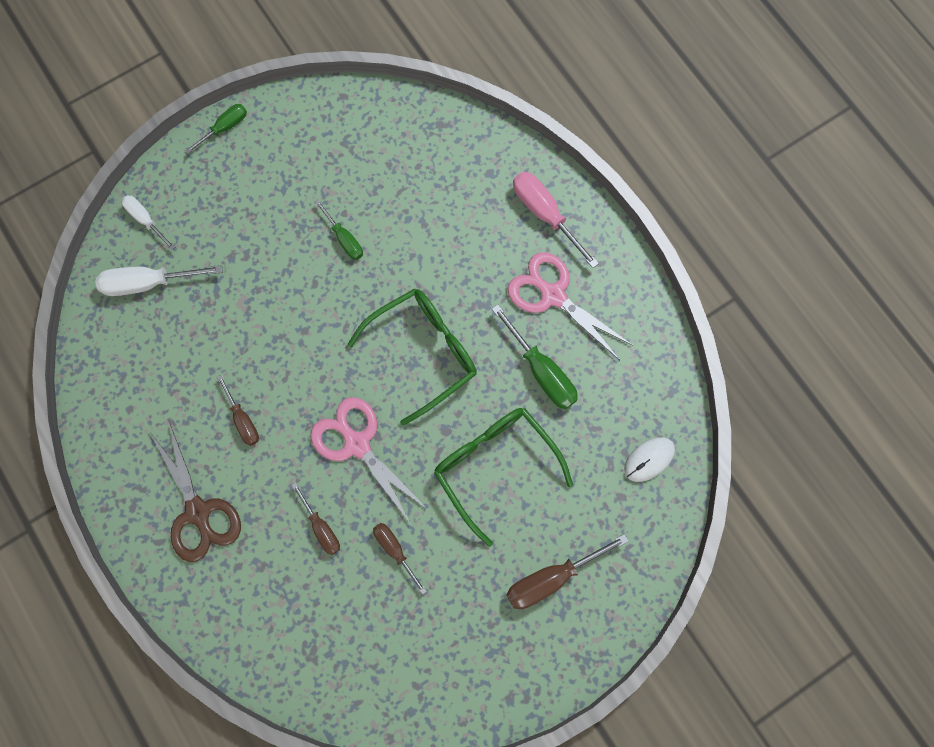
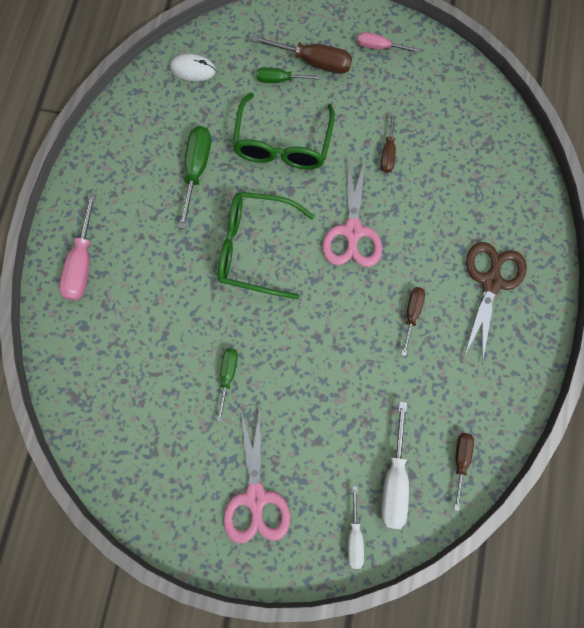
camera: 135 degrees left, 0 degrees up
(149, 283) = (394, 479): white screwdriver -> white screwdriver turned 60 degrees clockwise
(224, 128) = (227, 558): green screwdriver -> green screwdriver (280, 80)
(321, 527) = (420, 204): brown screwdriver -> brown screwdriver (460, 461)
(506, 659) = (379, 47): none -> pink screwdriver
(553, 295) = (138, 207): pink scissors -> pink scissors (255, 497)

